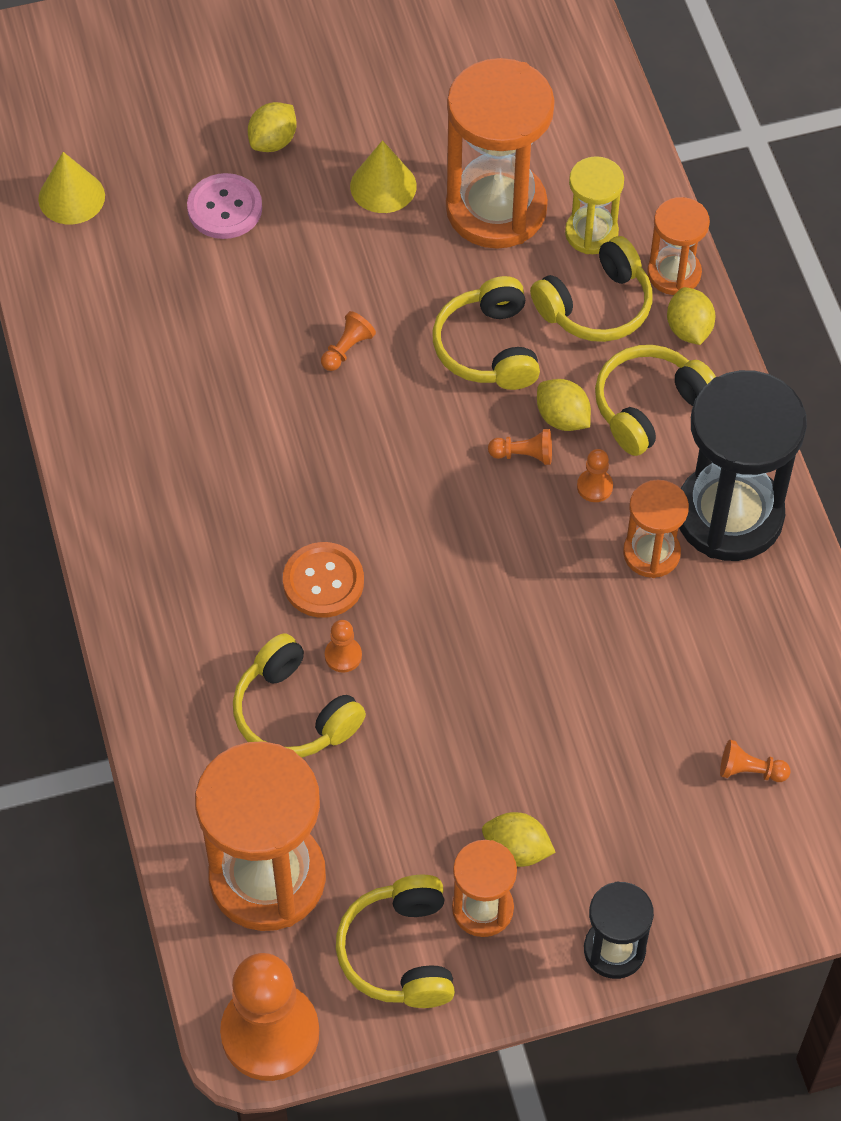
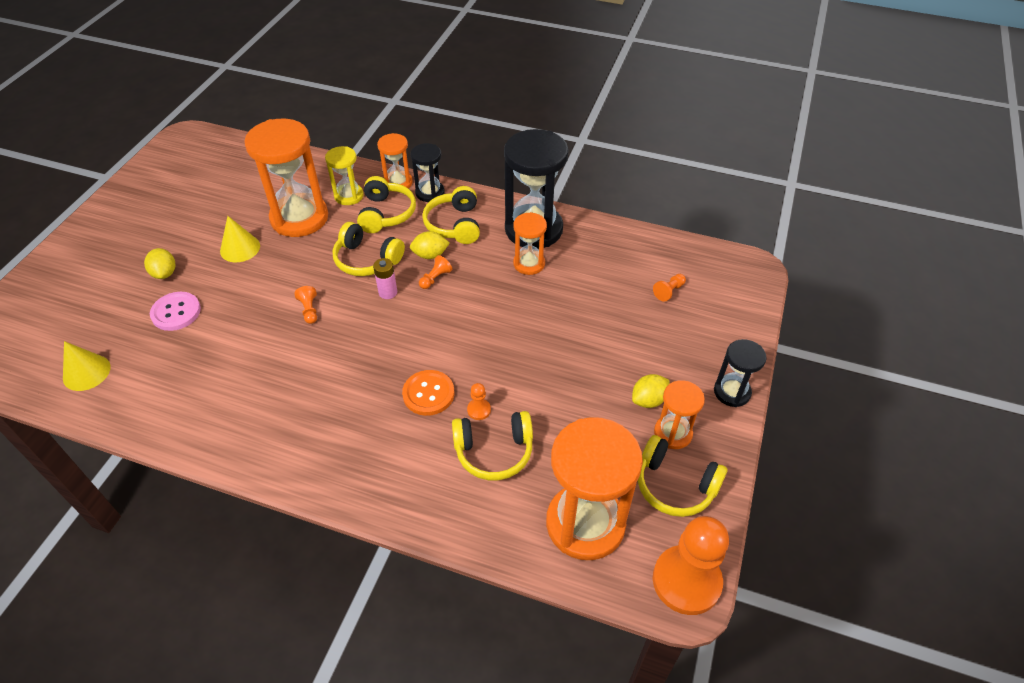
camera: 55 degrees left, 10 degrees down
(451, 416) = (388, 292): none -> pink battery
(594, 486) = (476, 264): orange pawn -> none
(689, 329) = (430, 193): yellow lemon -> black hourglass

